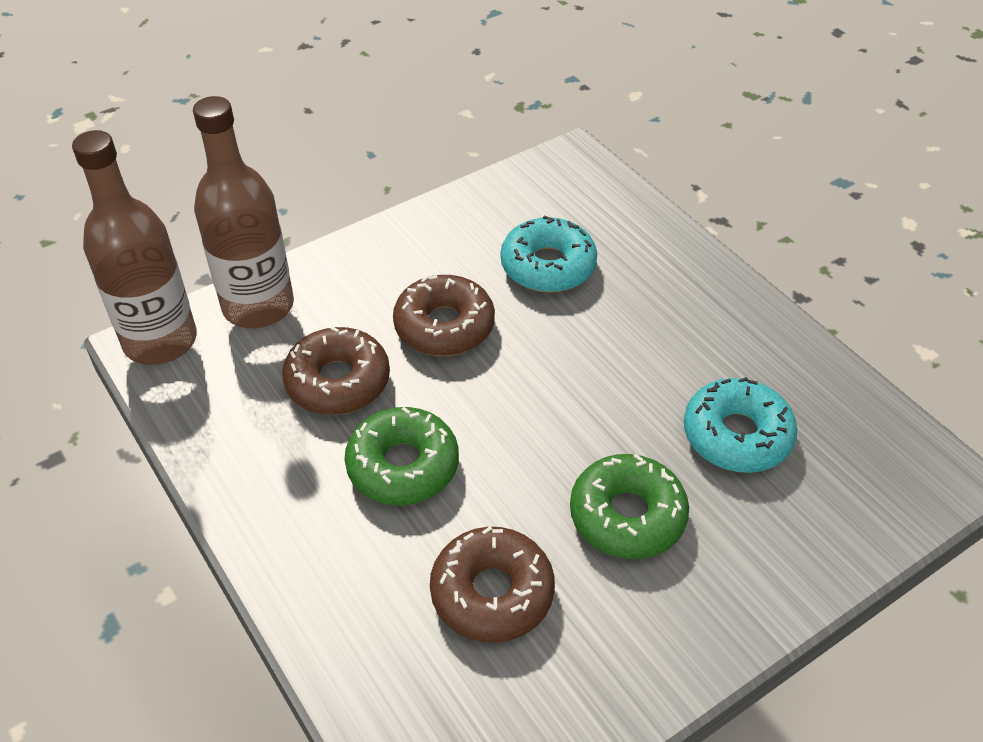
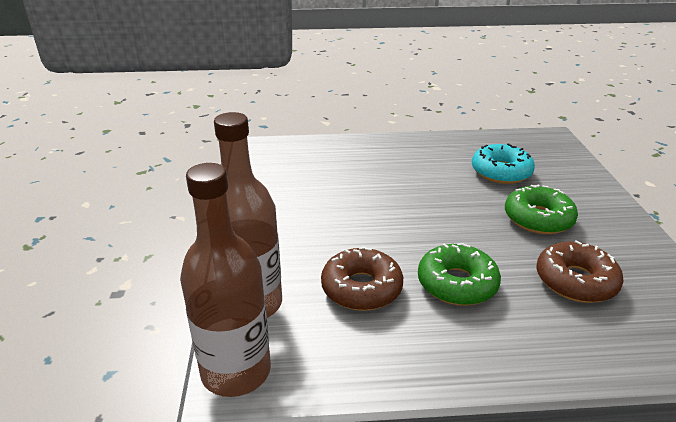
camera: 60 degrees left, 15 degrees down
(444, 326) = (349, 230): brown donut -> none
(548, 266) = (334, 181): turquoise donut -> none

